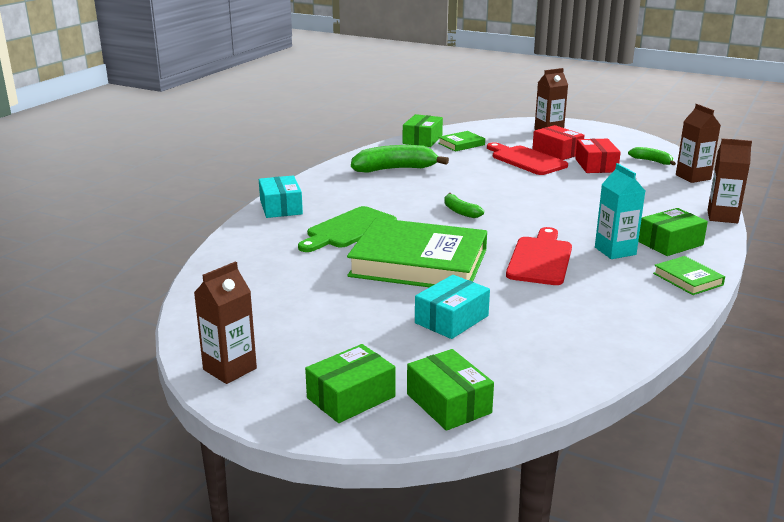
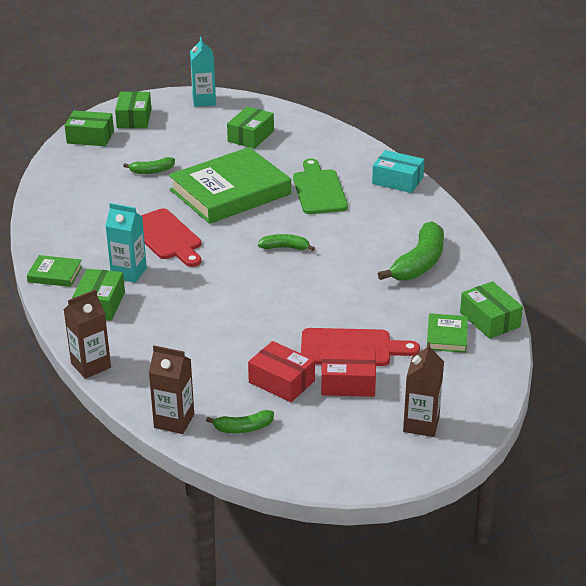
camera: 130 degrees right, 10 degrees up
(230, 369) = (204, 101): brown carton -> turquoise carton
(288, 298) = (251, 136): none -> green box
(451, 319) = (152, 171): turquoise box -> green banana

